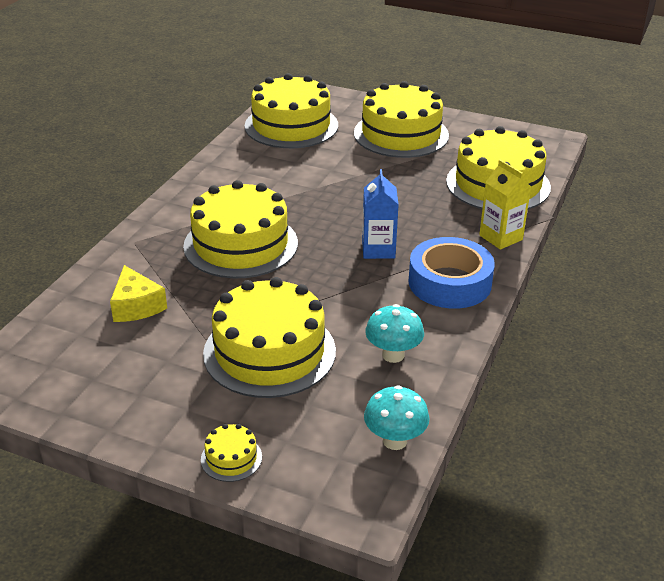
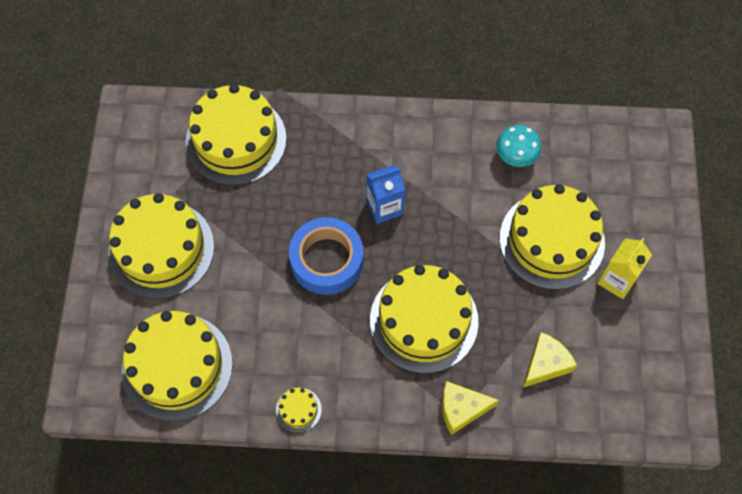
camera: 110 degrees left, 30 degrees up
(139, 244) = (461, 409): none -> yellow cheese
(231, 458) = (663, 222): yellow cake -> yellow cake (298, 410)
(395, 441) = (598, 133): turquoise mushroom -> none
(449, 283) = (409, 143): blue tape -> blue tape (326, 260)
(501, 237) = (327, 120): yellow carton -> yellow carton (617, 280)

